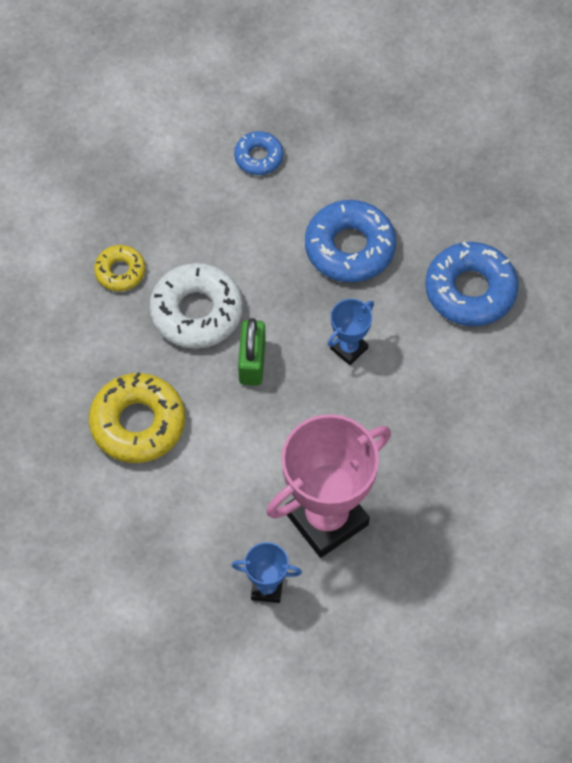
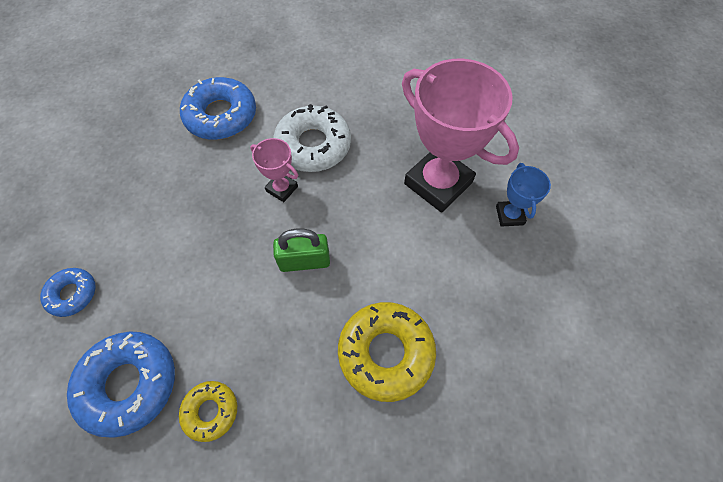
camera: 100 degrees left, 0 degrees up
(196, 312) = (255, 320): white donut -> white donut (313, 145)
(349, 248) = (181, 201): blue donut -> blue donut (129, 384)
(349, 348) = (282, 189): blue trophy -> pink trophy

